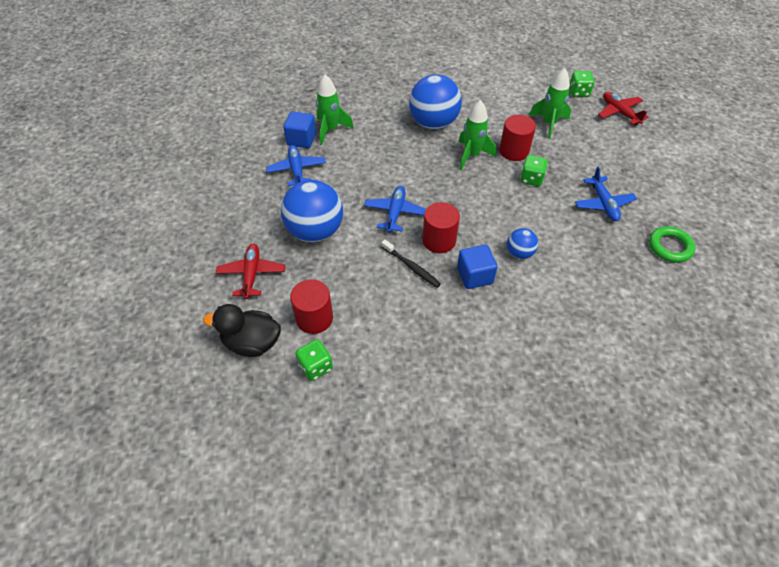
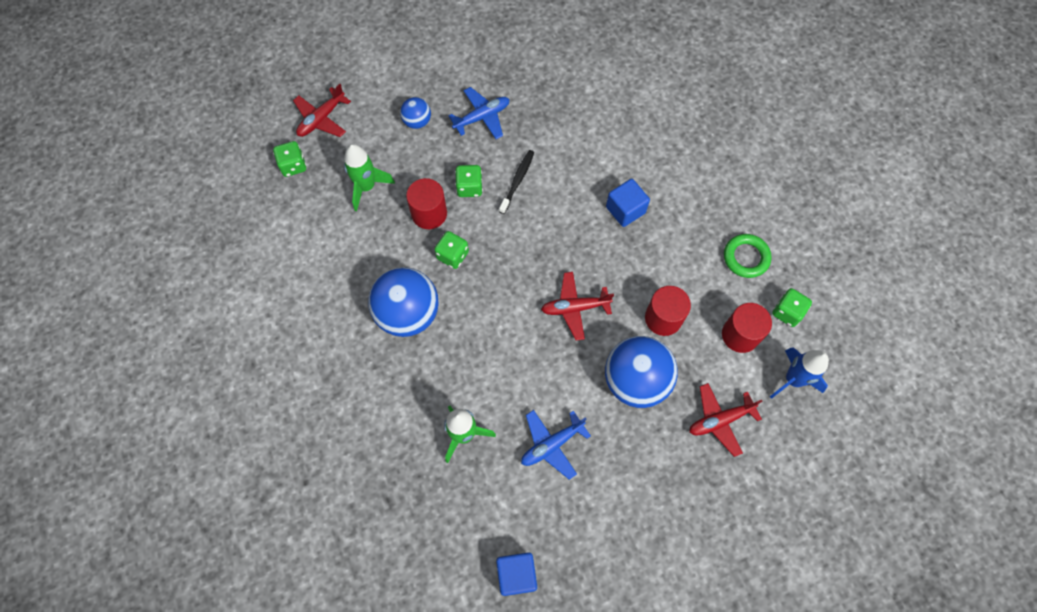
camera: 110 degrees left, 15 degrees up
(252, 343) = (793, 379): black duck -> blue rocket
(301, 139) = (495, 464): blue cube -> blue cube (516, 574)
(395, 213) = (575, 308): blue plane -> red plane
(411, 267) = (640, 268): black toothbrush -> black toothbrush (517, 181)
(439, 240) = (595, 253): red cylinder -> red cylinder (663, 318)
(471, 155) = (452, 255): green rocket -> green dice
(519, 253) = (580, 178): blue ball -> blue ball (417, 121)
(670, 247) = (519, 58): green ring -> green ring (746, 257)

